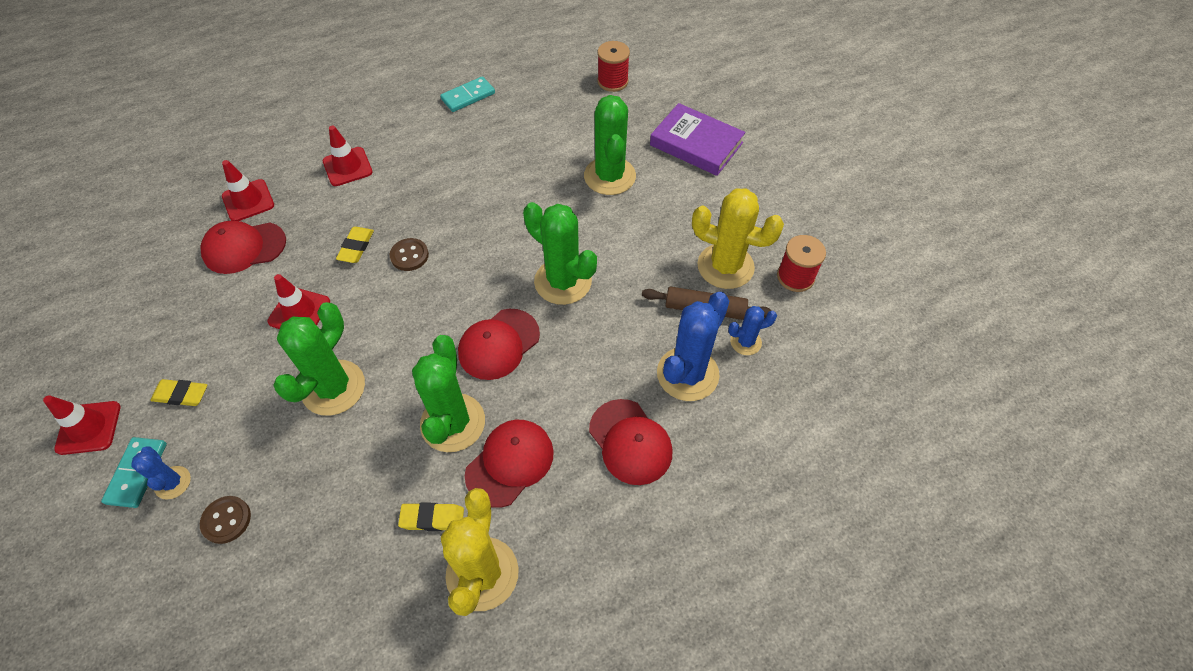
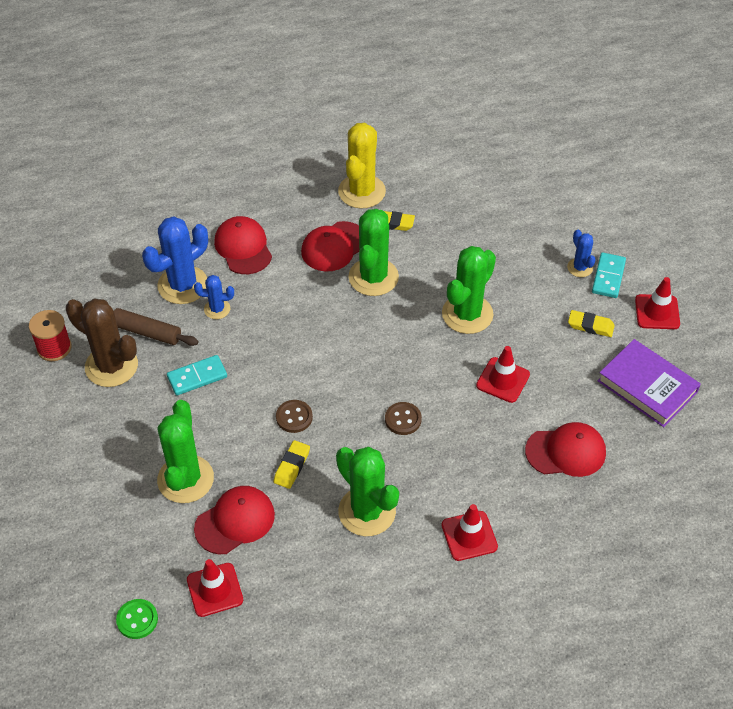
camera: 170 degrees left, 5 degrees down
(226, 520) = (535, 241): brown button -> brown button (294, 417)
(248, 201) = (573, 507): red traffic cone -> red traffic cone (215, 590)
(356, 247) = (455, 436): yellow eraser -> yellow eraser (292, 466)
(468, 96) = (323, 623): turquoise domino -> turquoise domino (197, 377)
(499, 344) = (330, 328): red cap -> red cap (235, 521)
(563, 281) = (263, 373): green cactus -> green cactus (367, 511)
(612, 81) = (137, 620): red spool -> green button
(696, 144) = (77, 507): purple book -> purple book (647, 386)
(725, 266) = (111, 366): yellow cactus -> brown cactus
(745, 342) = (125, 301): blue cactus -> blue cactus (217, 309)

